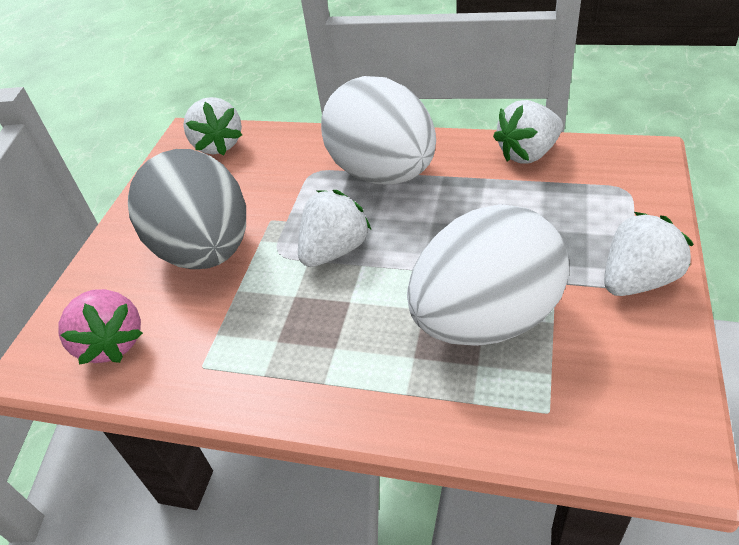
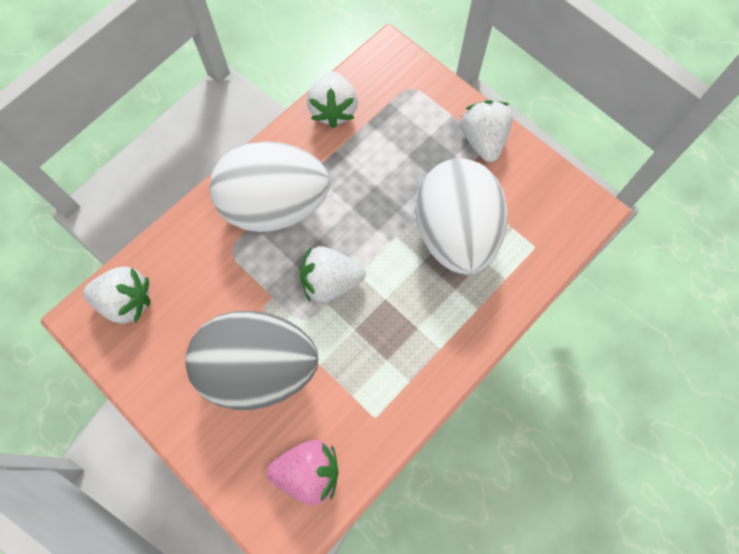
camera: 65 degrees left, 25 degrees up
(334, 250) = (330, 282): white strawberry -> white strawberry turned 75 degrees counterclockwise

